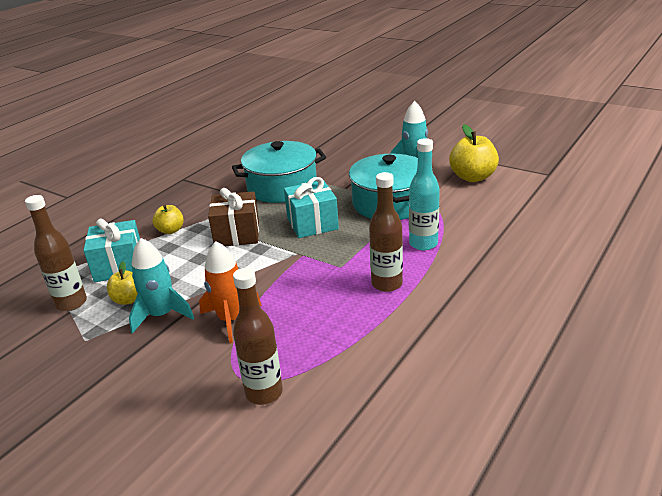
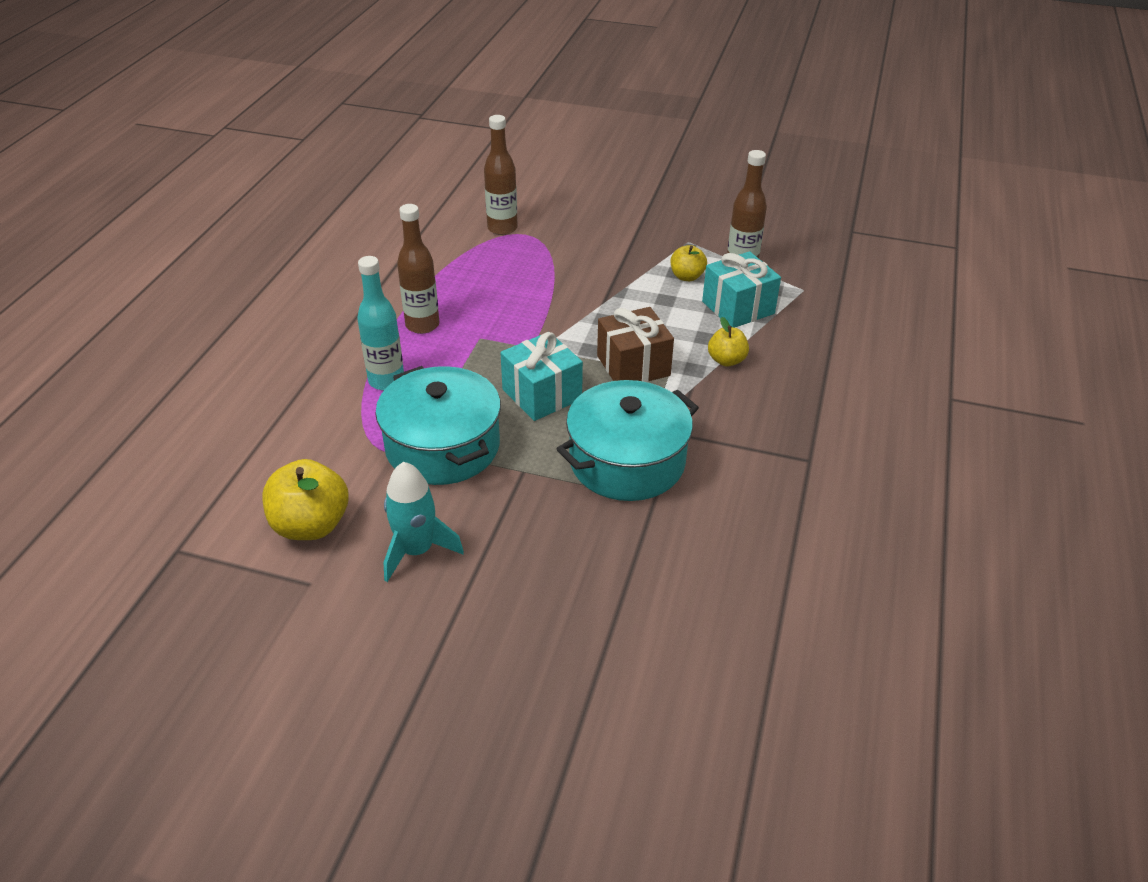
camera: 160 degrees right, 10 degrees up
(161, 315) = (638, 268): turquoise rocket -> none
(231, 320) = (566, 272): orange rocket -> none

